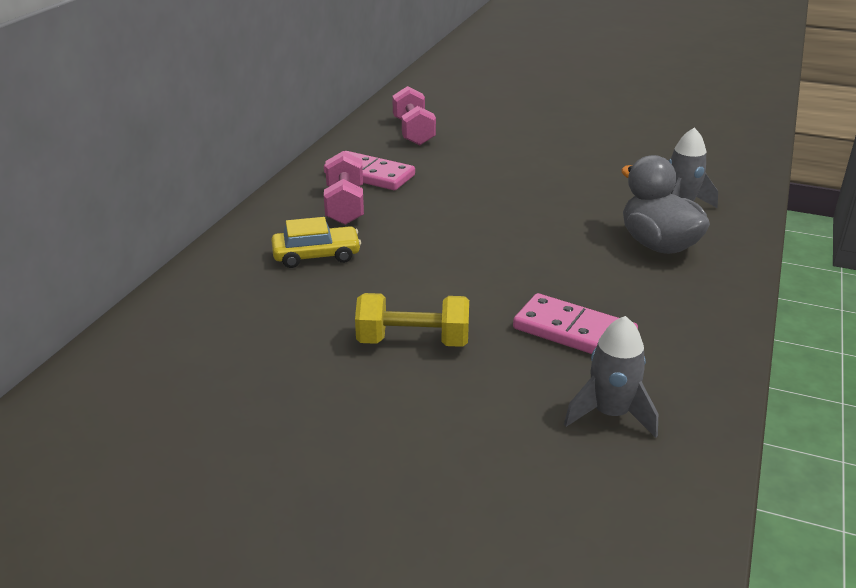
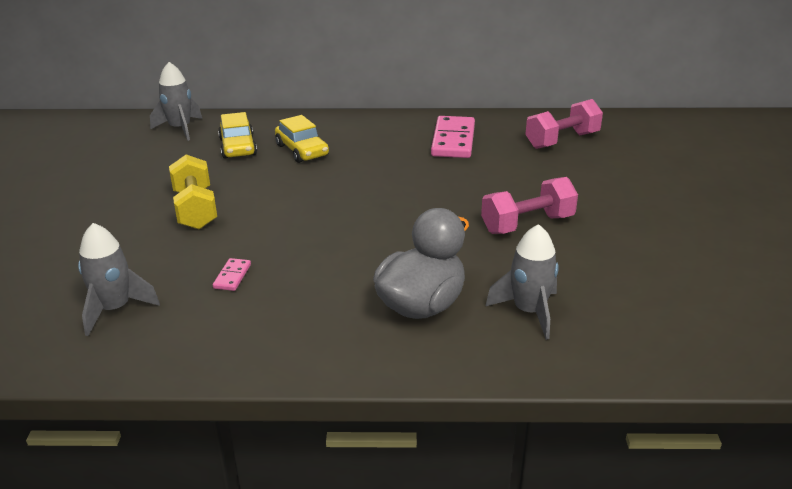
camera: 70 degrees right, 0 degrees up
(162, 333) = (180, 129): none -> grey rocket
(267, 295) = (238, 147): none -> yellow car
(345, 206) = (388, 143): pink dumbbell -> pink dumbbell (527, 224)
(574, 332) = (232, 276): pink domino -> pink domino, size x0.46

